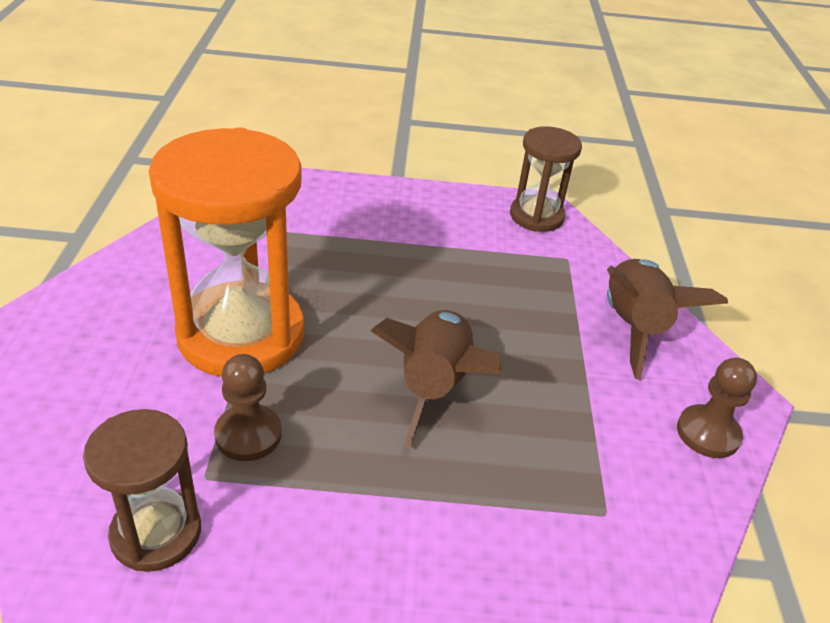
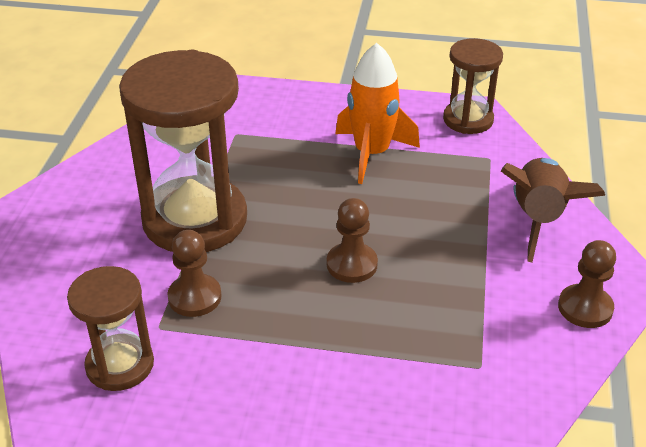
camera: 10 degrees right, 0 degrees up
(241, 334) = (195, 219): orange hourglass -> brown hourglass
(434, 387) = (352, 264): brown rocket -> brown pawn
(438, 254) = (371, 154): none -> orange rocket

